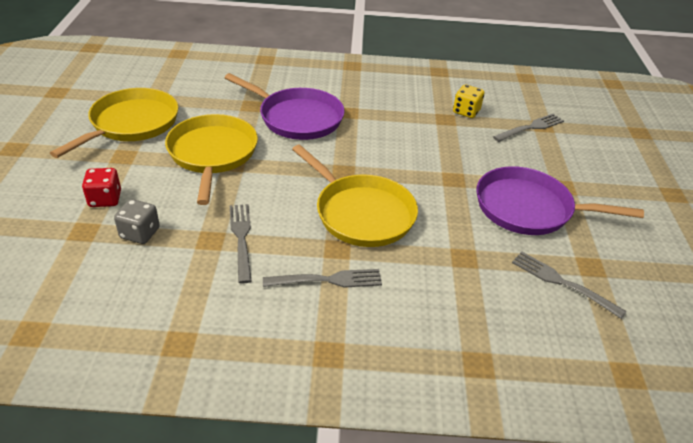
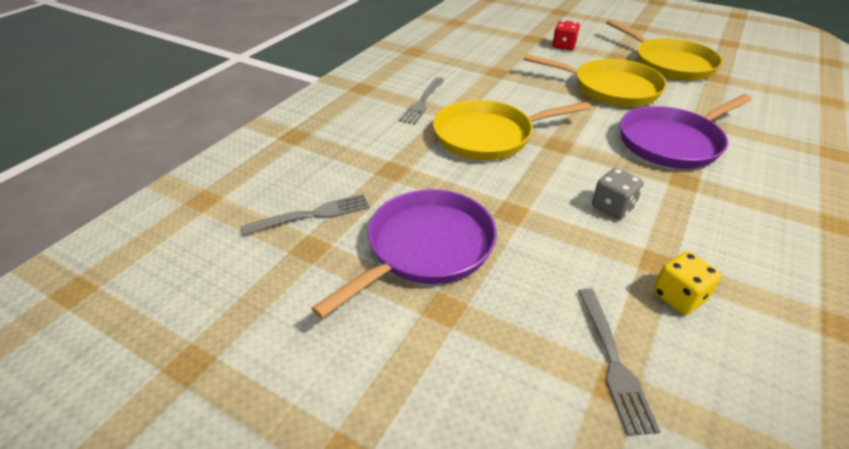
camera: 120 degrees right, 0 degrees up
(140, 233) = (519, 52): grey dice -> grey dice (612, 207)
(241, 238) = (491, 81): grey fork -> none

